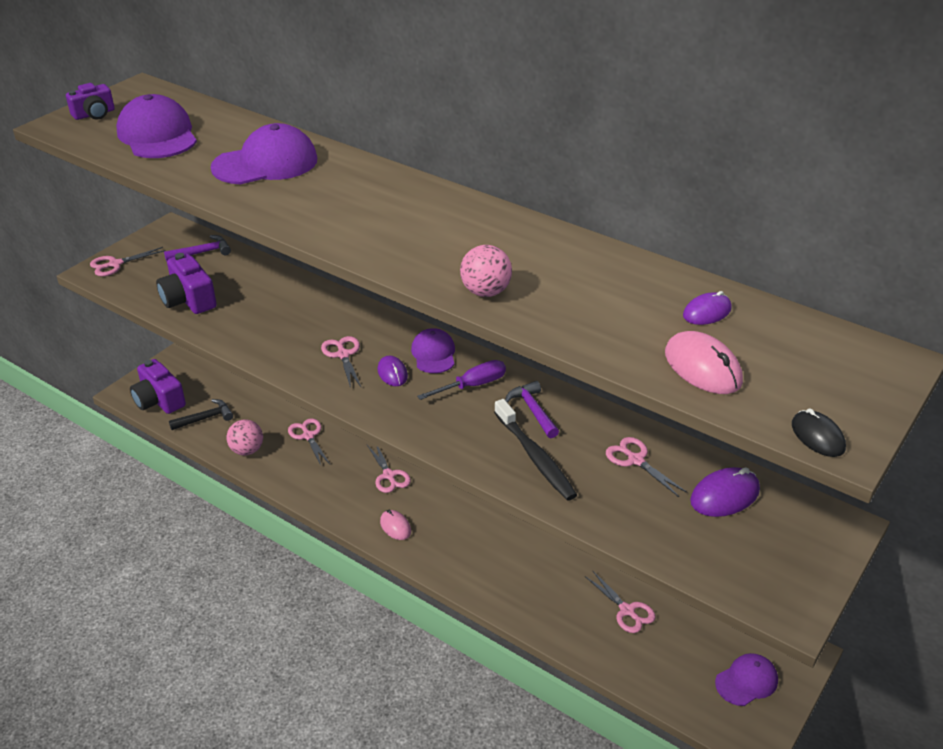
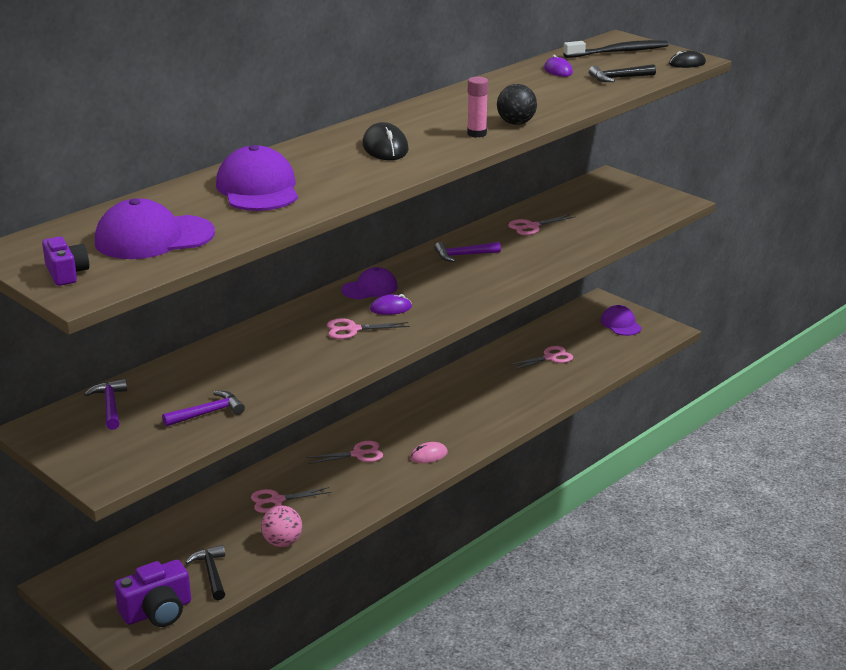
camera: 80 degrees left, 10 degrees down
(115, 264) = (97, 465): pink scissors -> none
(188, 299) = (208, 413): purple camera -> purple hammer
(384, 215) = (385, 147): none -> black mouse
(433, 354) = (370, 288): purple cap -> purple cap turned 150 degrees clockwise
(441, 267) = (476, 134): none -> pink glue stick
(472, 385) = (422, 276): purple screwdriver -> none
(485, 292) = (516, 123): pink ball -> black ball
(535, 457) = (520, 260): black toothbrush -> black toothbrush (618, 52)
(702, 367) = (618, 78): pink mouse -> black hammer
(724, 495) = (575, 204): purple mouse -> none

